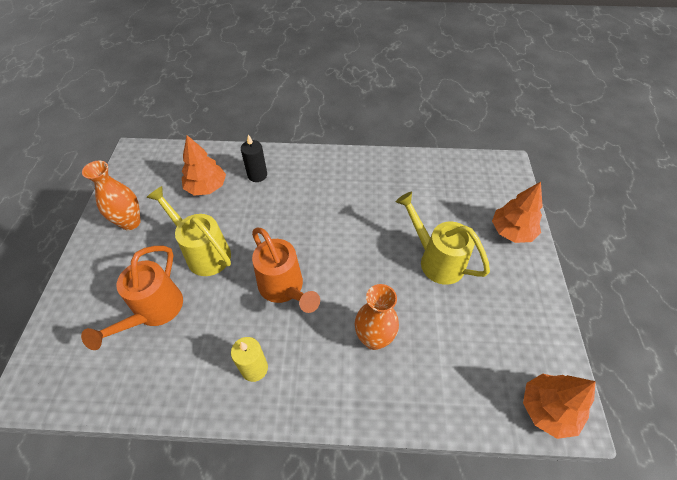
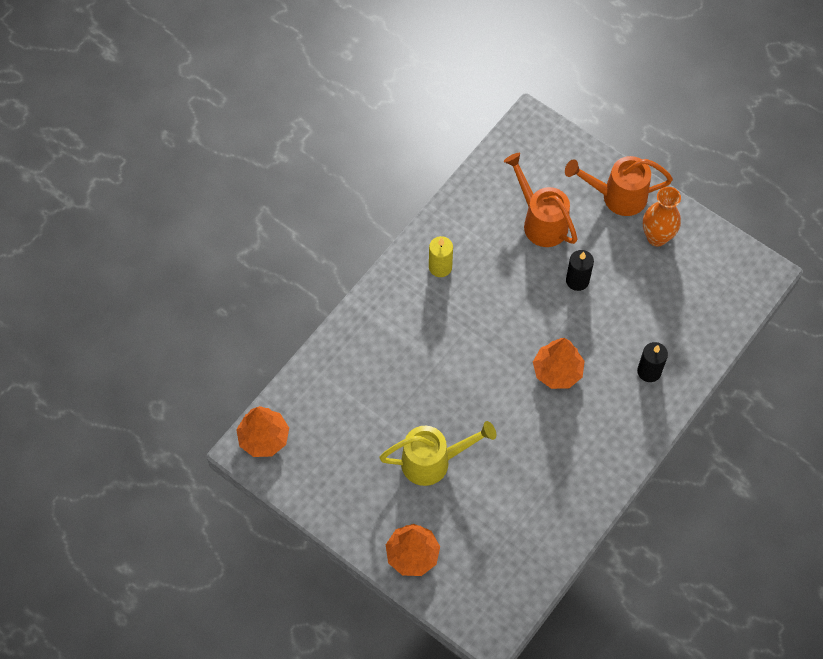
camera: 125 degrees right, 10 degrees up
(204, 253) = (577, 280): yellow watering can -> black candle
(206, 187) = (662, 318): orange tree -> orange tree (557, 371)
(284, 288) = (495, 323): orange watering can -> orange watering can (617, 196)
(374, 339) = (401, 360): orange vase -> none

